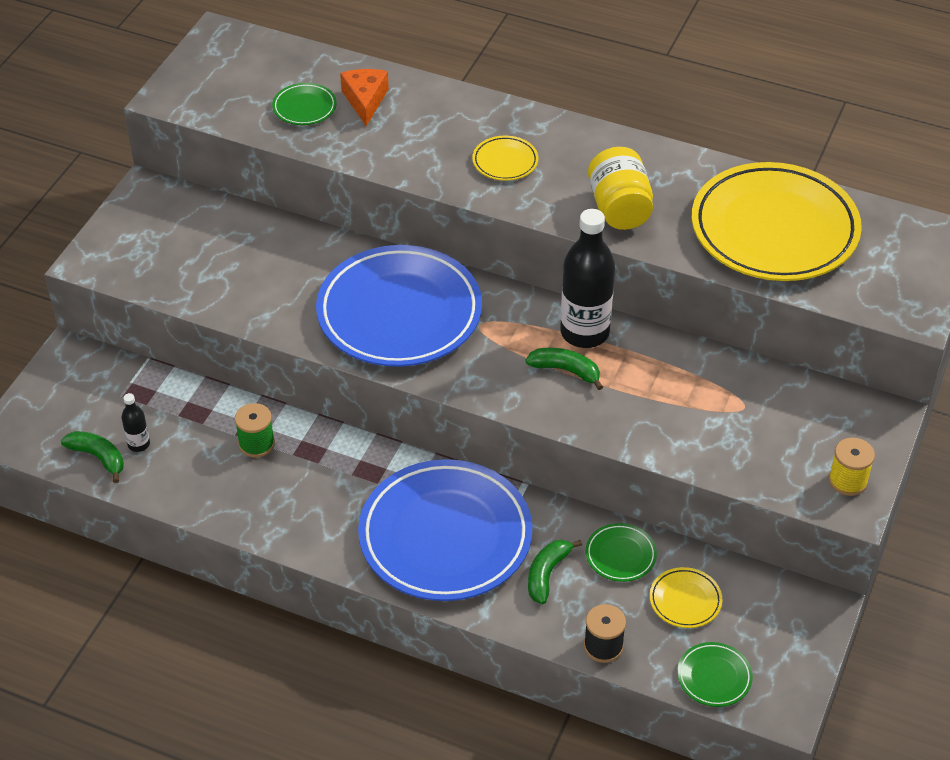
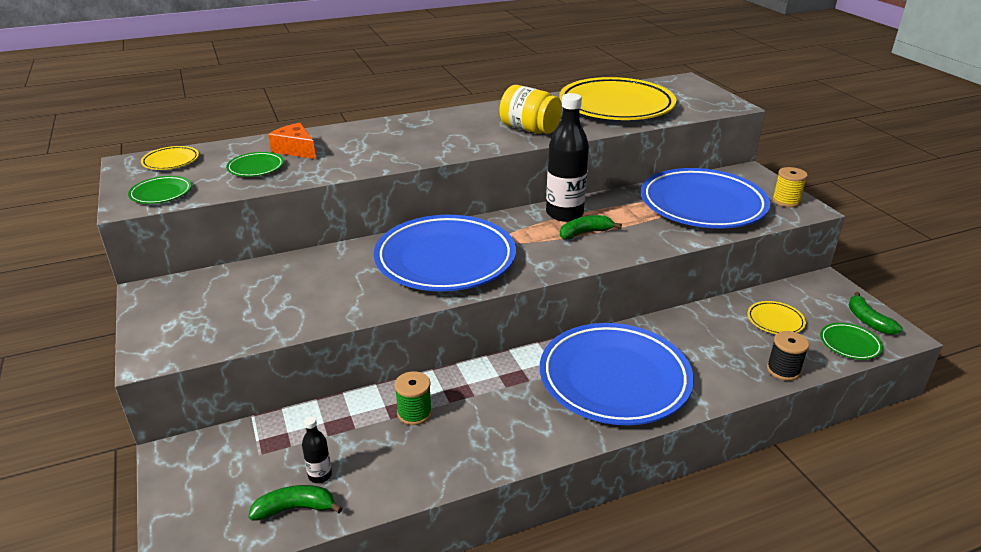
camera: 45 degrees left, 15 degrees down
(505, 161) = (432, 138): yellow plate -> yellow plate (171, 161)
(547, 574) = (696, 357): green banana -> green banana (868, 321)
(620, 555) = (712, 323): green plate -> green plate (161, 193)
(744, 420) = (702, 205): none -> blue plate

